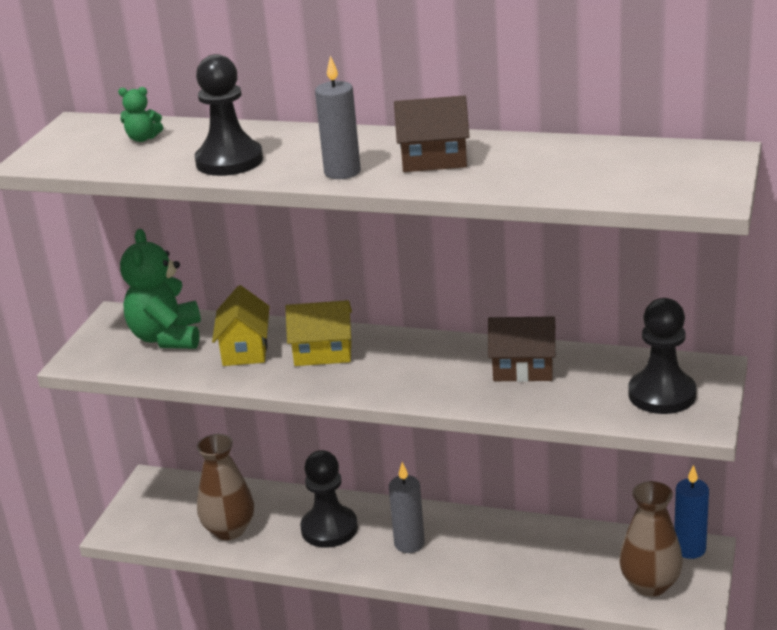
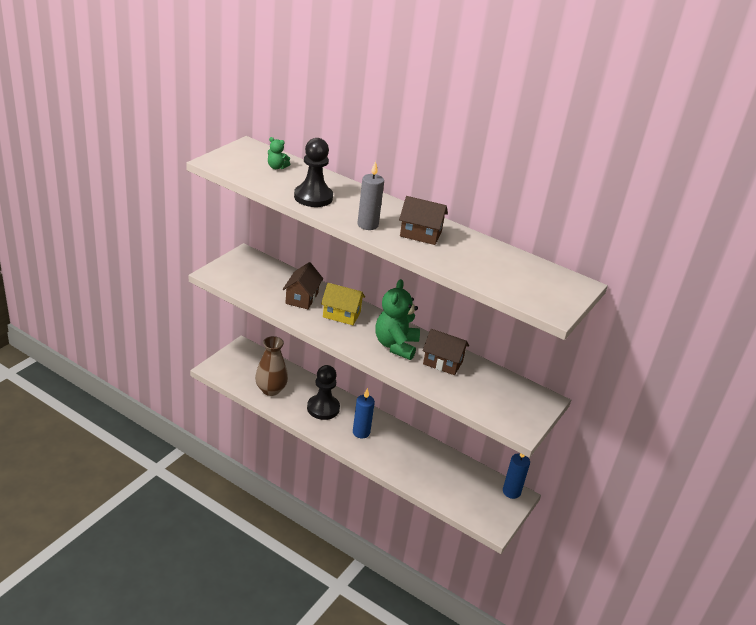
camera: 10 degrees right, 5 degrees up
(167, 337) = (265, 276): green teddy bear -> green teddy bear (396, 345)
(245, 349) = (302, 298): yellow house -> brown house
(409, 543) = (361, 432): grey candle -> blue candle
(650, 584) = (478, 504): brown vase -> none
(662, 394) = (509, 405): black pawn -> none

